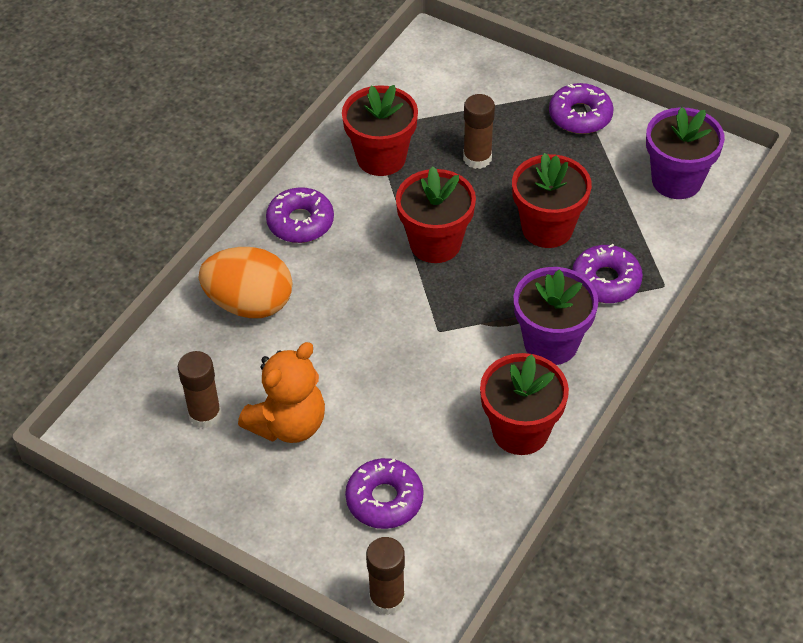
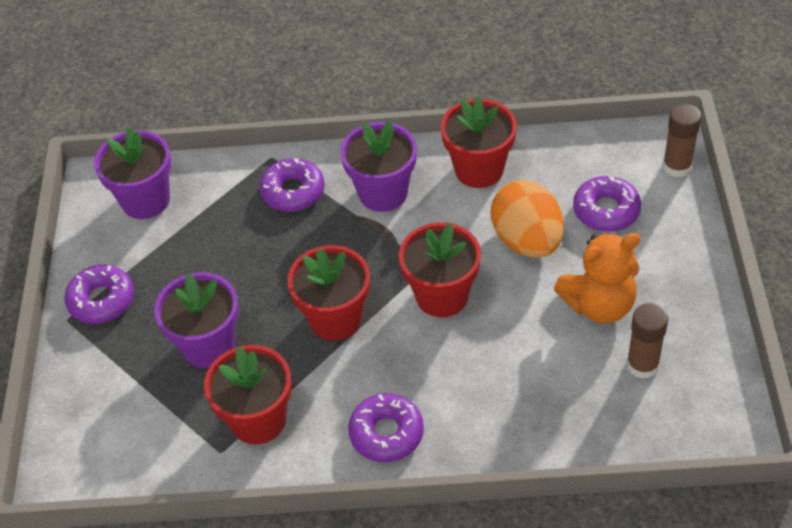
camera: 120 degrees left, 0 degrees up
(249, 304) = (509, 410): orange egg -> orange egg (527, 241)
(288, 424) = (599, 305): orange teddy bear -> orange teddy bear turned 150 degrees clockwise
(477, 158) = (208, 346): brown glue stick -> purple flower pot
(547, 228) = (261, 254): red flower pot -> red flower pot (442, 296)

